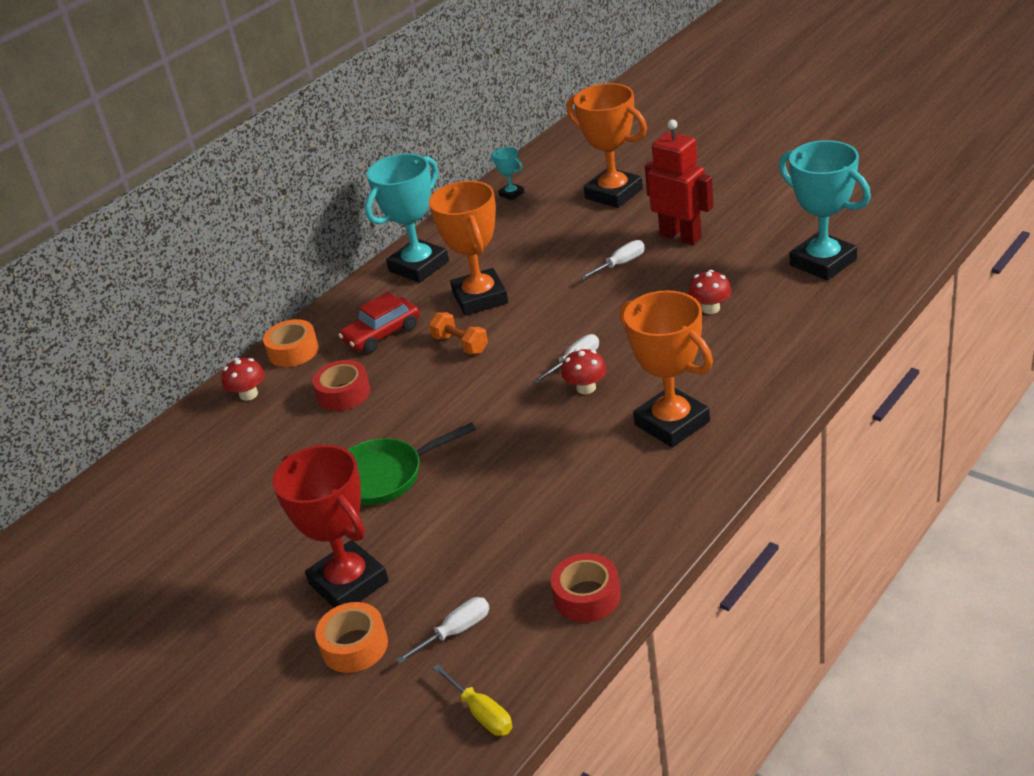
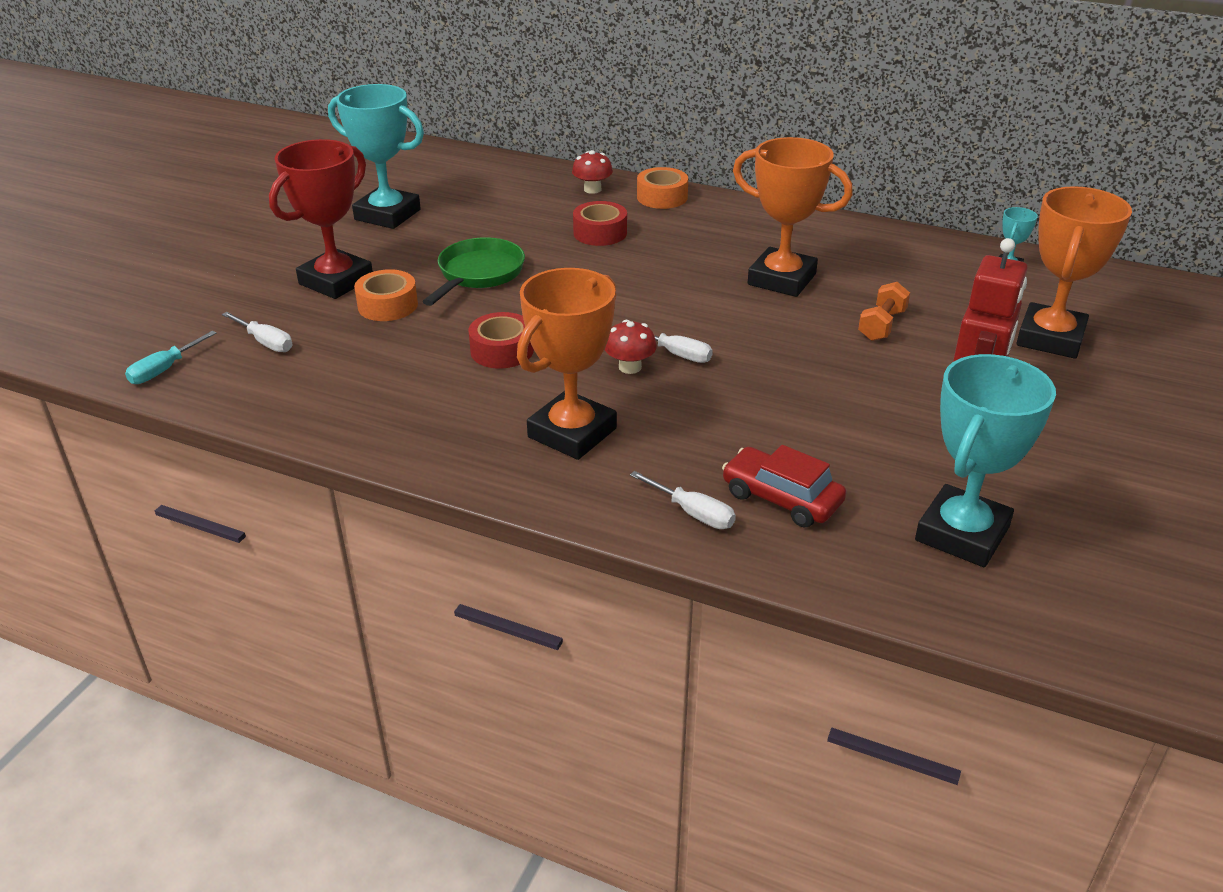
camera: 70 degrees right, 0 degrees up
(354, 646) = (259, 297): orange tape -> orange tape (387, 305)
(382, 334) = (700, 235): red car -> red car (781, 498)
(385, 476) = (478, 274): green pan -> green pan turned 60 degrees clockwise
(419, 266) = (829, 235): turquoise trophy -> turquoise trophy (387, 215)
(460, 344) = (693, 280): orange dumbbell -> orange dumbbell (882, 325)
(480, 298) = (781, 279): orange trophy -> orange trophy turned 60 degrees clockwise
(481, 713) = (165, 369): yellow screwdriver -> turquoise screwdriver
(587, 596) = (298, 408): red tape -> red tape (502, 350)
(620, 264) = (886, 362): white screwdriver -> white screwdriver (692, 513)
(710, 308) = (812, 440): red mushroom -> none

